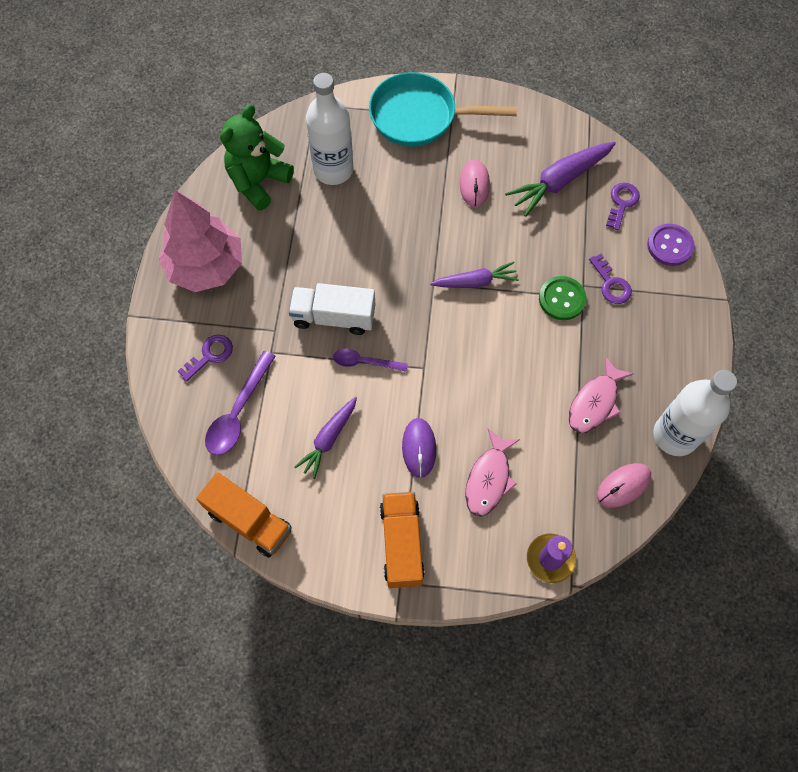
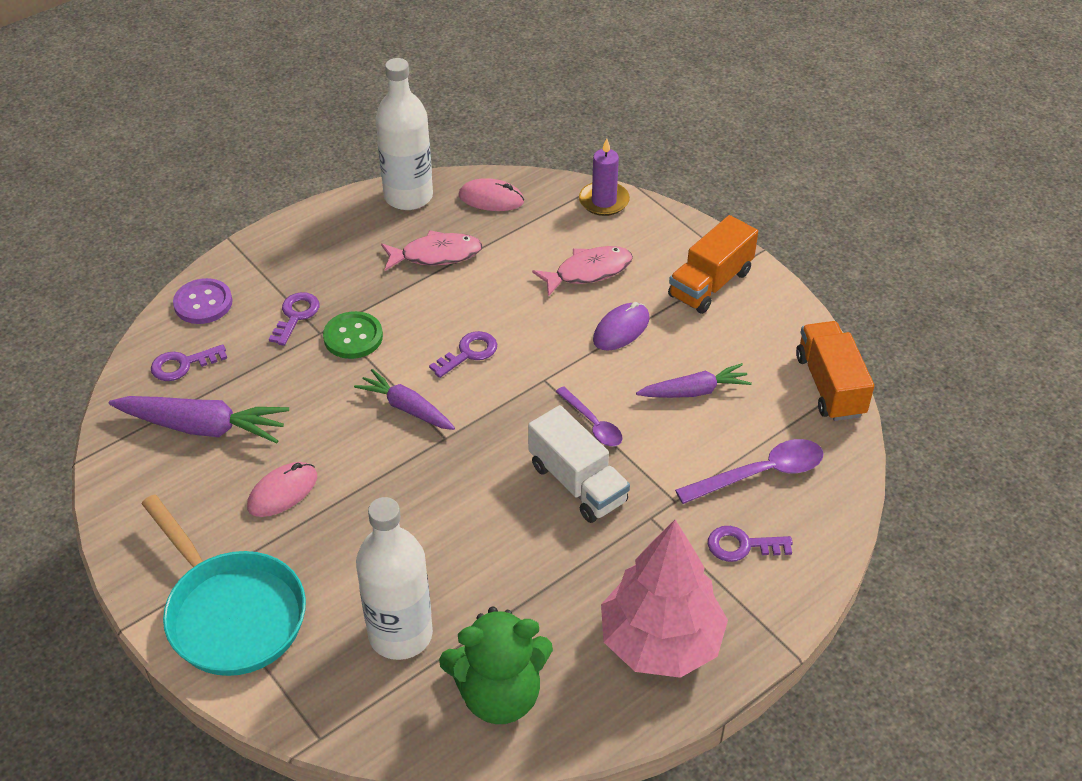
camera: 135 degrees left, 20 degrees down
(486, 347) = (469, 353): none -> purple key

